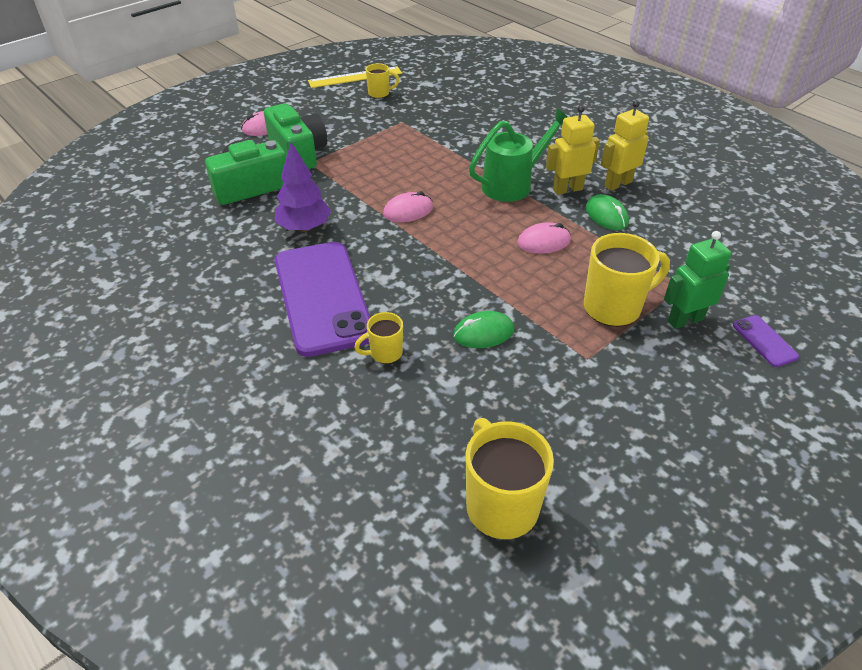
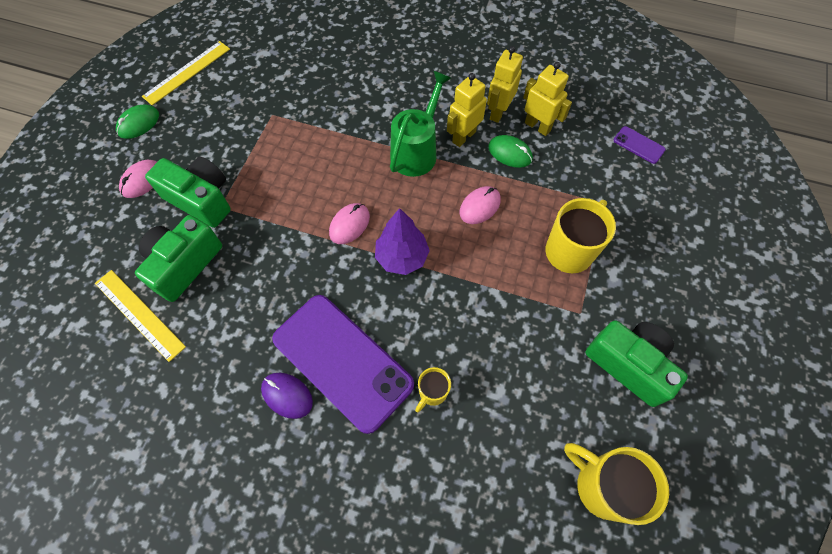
camera: 30 degrees left, 20 degrees up
(189, 203) = (139, 314): none -> yellow ruler
(256, 300) = (287, 395): none -> purple mouse
(304, 228) = (271, 290): purple tree -> purple tree (402, 257)
(379, 93) = (226, 85): yellow mug -> none
(483, 333) = (493, 329): green mouse -> green mouse (138, 123)
(611, 421) = (629, 364): none -> green camera
(652, 206) = (537, 126): none -> yellow robot
(685, 320) = (623, 238): green robot -> none
(764, 341) = (683, 231): purple phone -> purple phone (638, 145)

